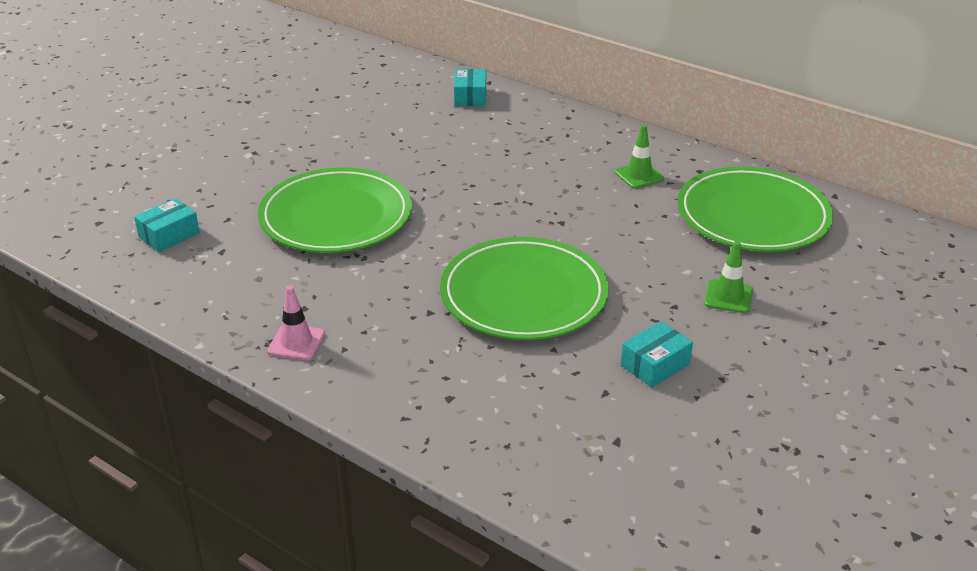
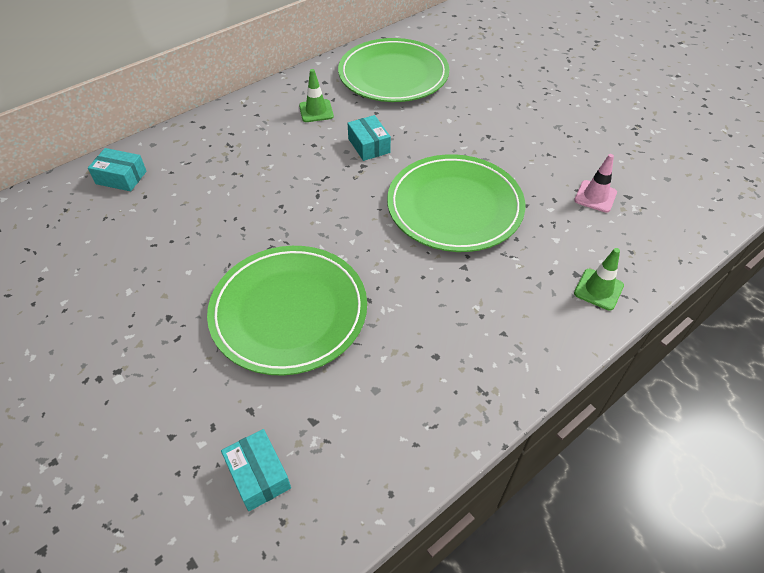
camera: 75 degrees left, 15 degrees up
(296, 342) = (488, 368): pink traffic cone -> pink traffic cone (595, 196)
(655, 365) = (551, 160): turquoise box -> turquoise box (369, 146)
(728, 297) = (484, 110): green traffic cone -> green traffic cone (598, 289)

